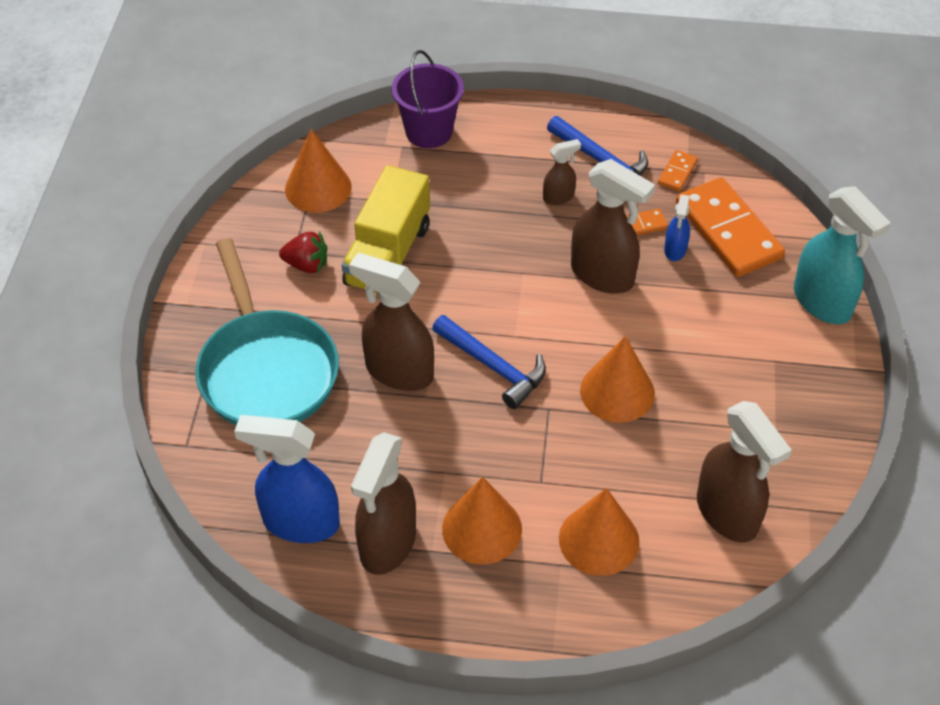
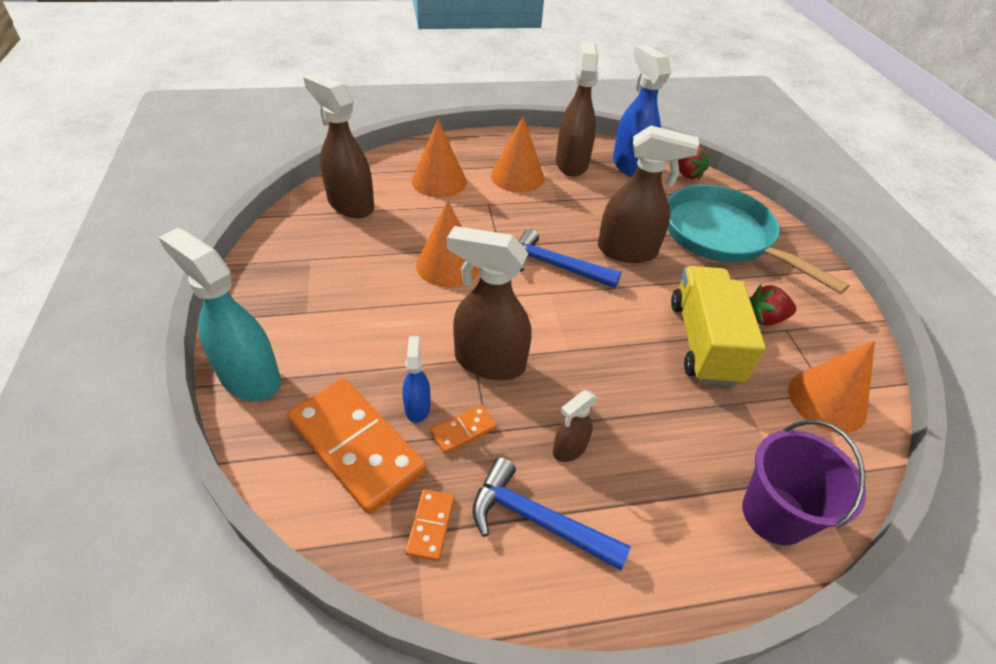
camera: 160 degrees right, 5 degrees down
(227, 488) = (686, 174): none -> red strawberry
(300, 522) = (630, 165): blue spray bottle -> blue spray bottle turned 105 degrees counterclockwise

